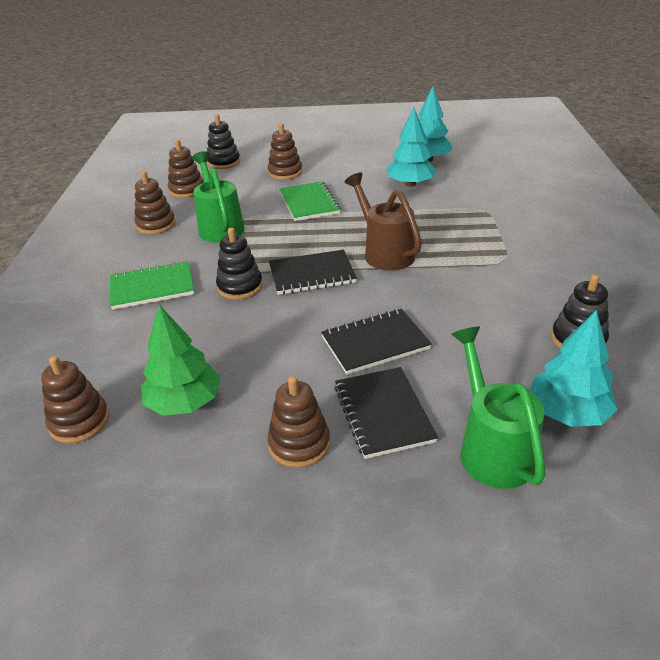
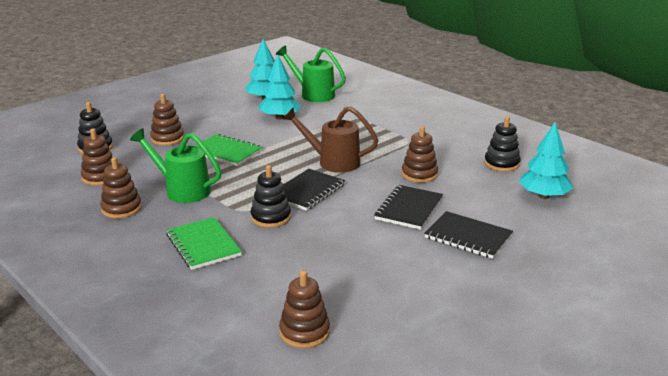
camera: 45 degrees left, 10 degrees down
(152, 287) = (203, 245): green notebook -> green notebook turned 60 degrees counterclockwise
(185, 402) = (353, 288): green tree -> none
(299, 444) = (451, 270): brown stacking toy -> brown stacking toy (419, 174)
(492, 448) = (537, 225): green watering can -> green watering can (313, 94)

